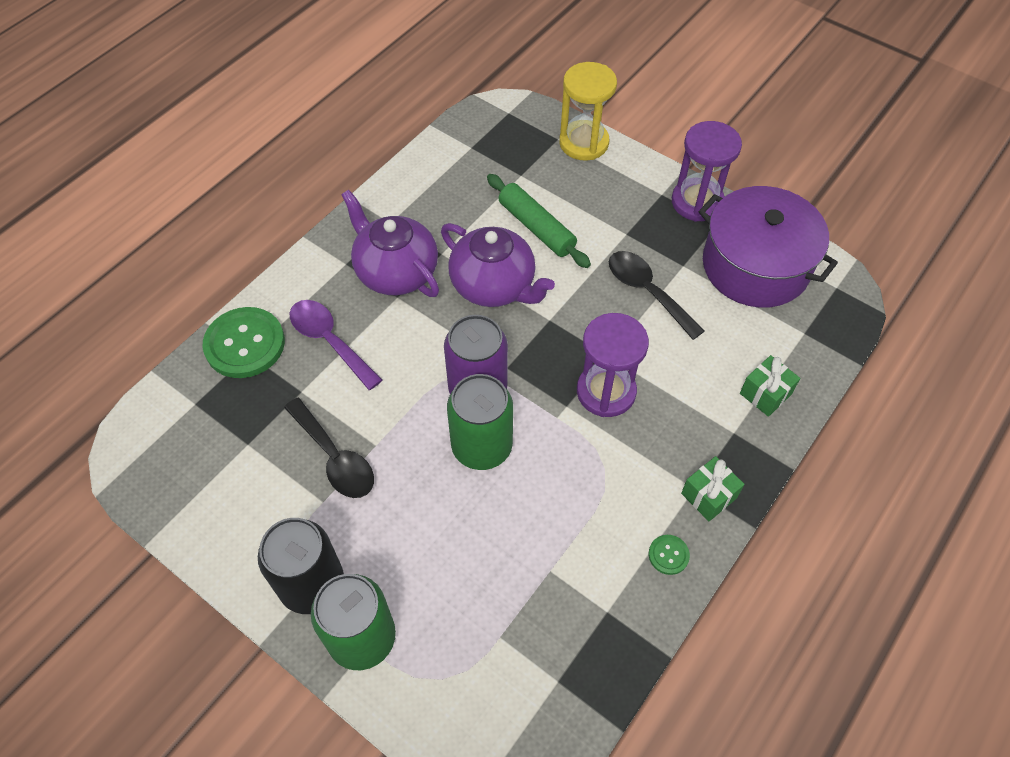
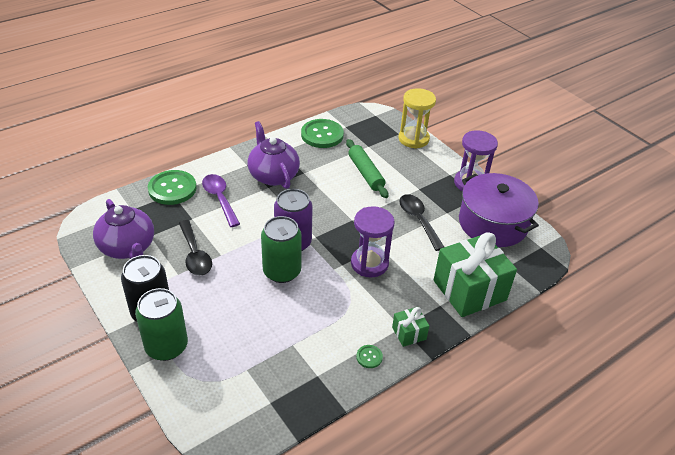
camera: 15 degrees right, 15 degrees down
(441, 173) = (322, 135): none -> green button
(494, 286) = (327, 195): purple teapot -> purple teapot (128, 247)
(765, 394) = (469, 290): green gift -> green gift, size x2.19

